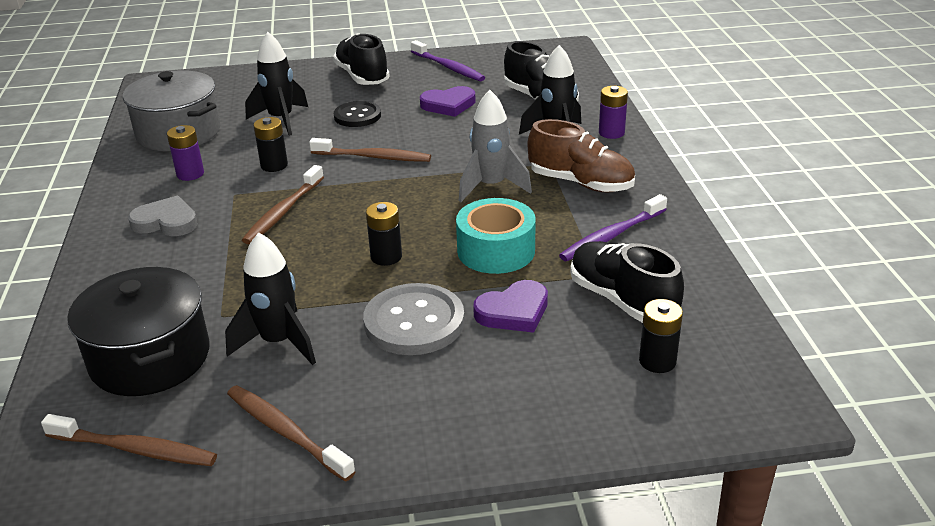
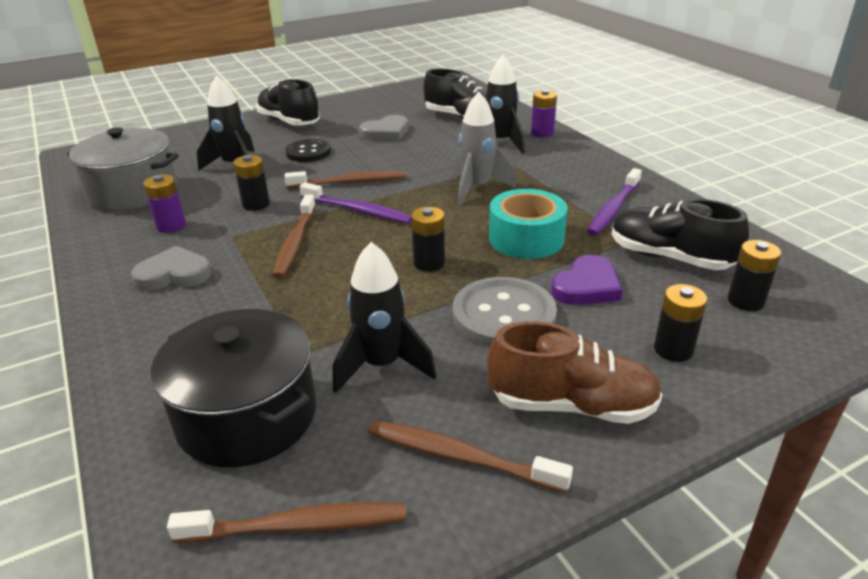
camera: 20 degrees left, 0 degrees up
(448, 67) = (363, 105): purple toothbrush -> purple toothbrush (358, 210)
(448, 105) = (386, 132): purple heart -> grey heart
(541, 390) = (673, 349): none -> black battery
(581, 183) = (551, 173): brown shoe -> brown shoe (571, 405)

